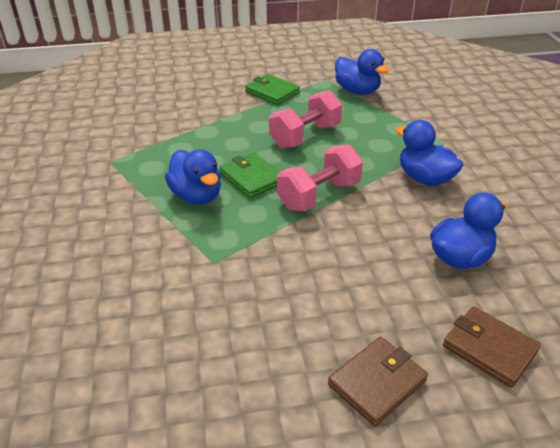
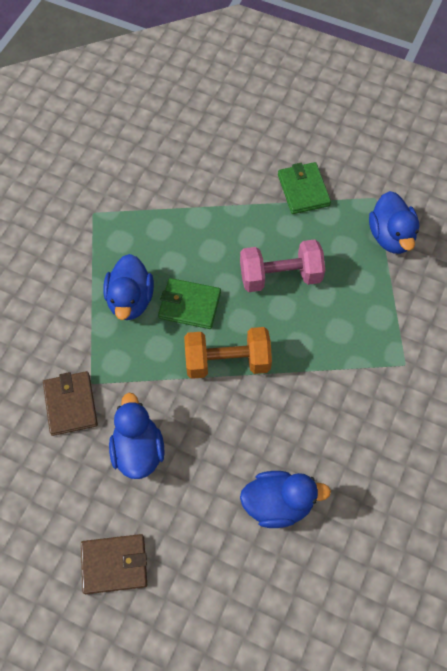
camera: 35 degrees right, 25 degrees up
(252, 178) = (190, 305): green wallet -> green wallet turned 75 degrees counterclockwise
(319, 195) = (227, 361): pink dumbbell -> orange dumbbell
(424, 178) = (337, 399): blue duck -> blue duck (138, 450)
(489, 348) = (214, 595): brown wallet -> brown wallet (71, 404)

